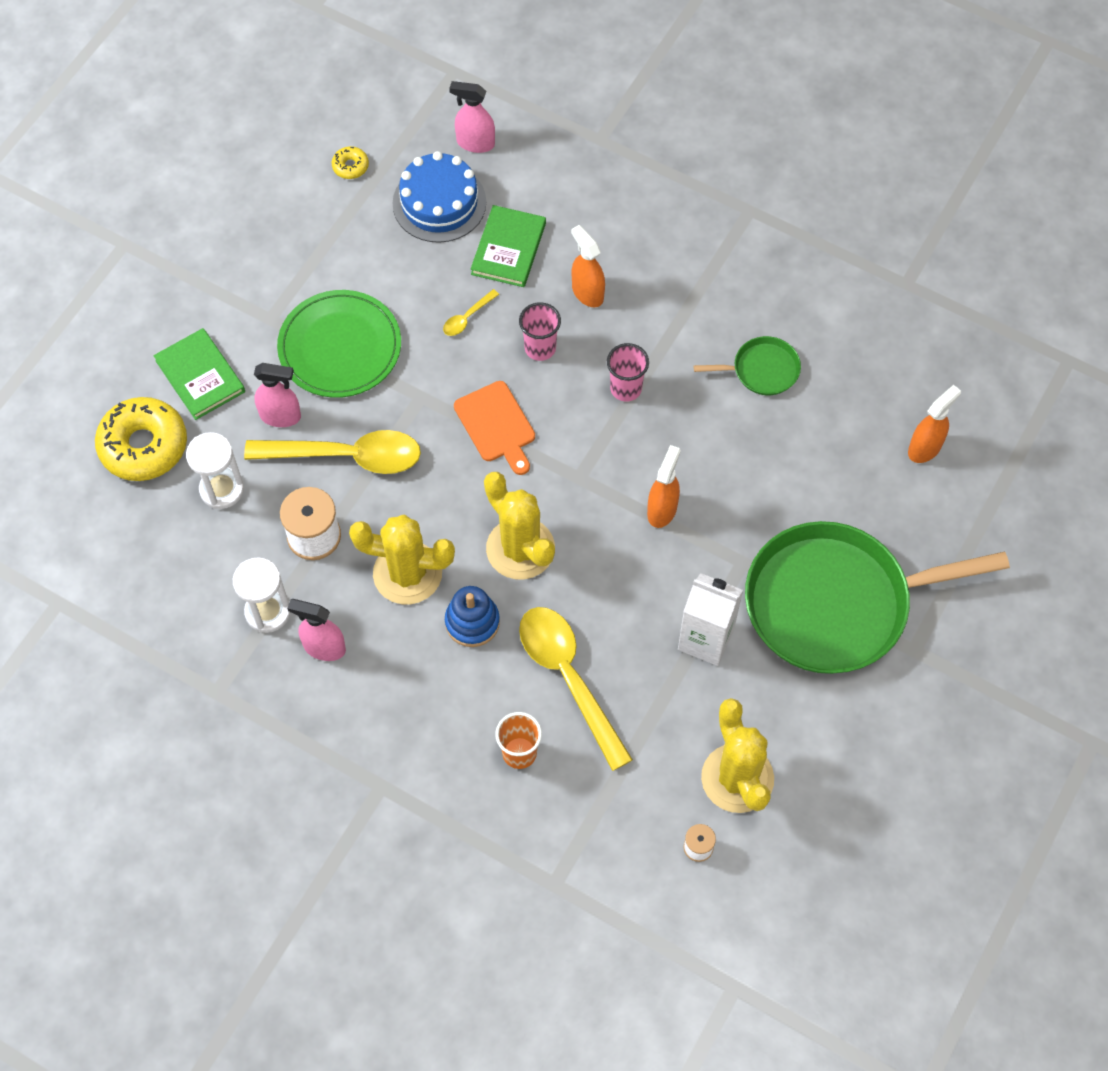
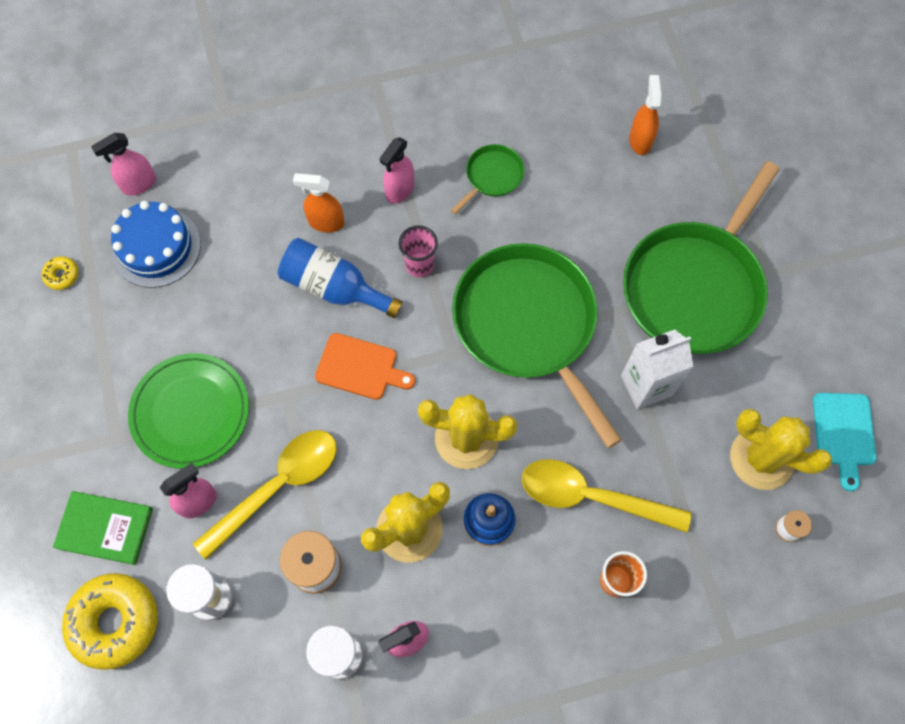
camera: 45 degrees left, 5 degrees up
(467, 318) = (261, 311): yellow spoon -> none
(508, 249) = (240, 238): green book -> none
(540, 348) = (334, 288): pink cup -> blue bottle
(662, 510) = (528, 325): orange spray bottle -> green pan
(673, 317) = (399, 190): none -> pink spray bottle
(829, 824) = (843, 433): none -> turquoise cutting board

